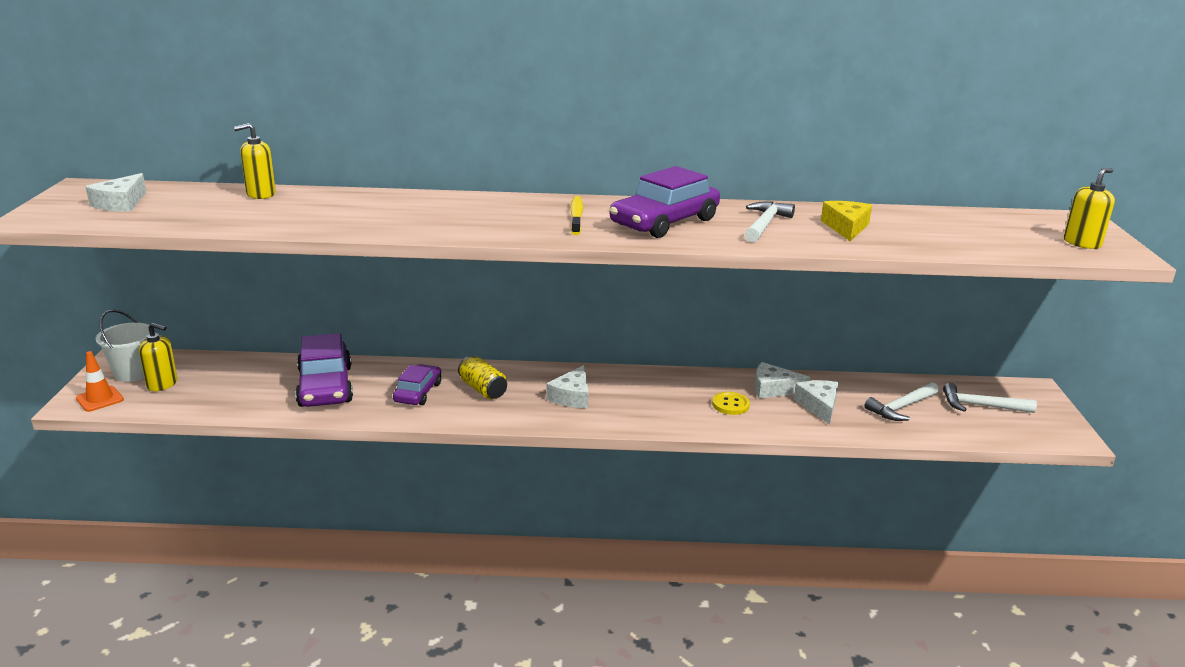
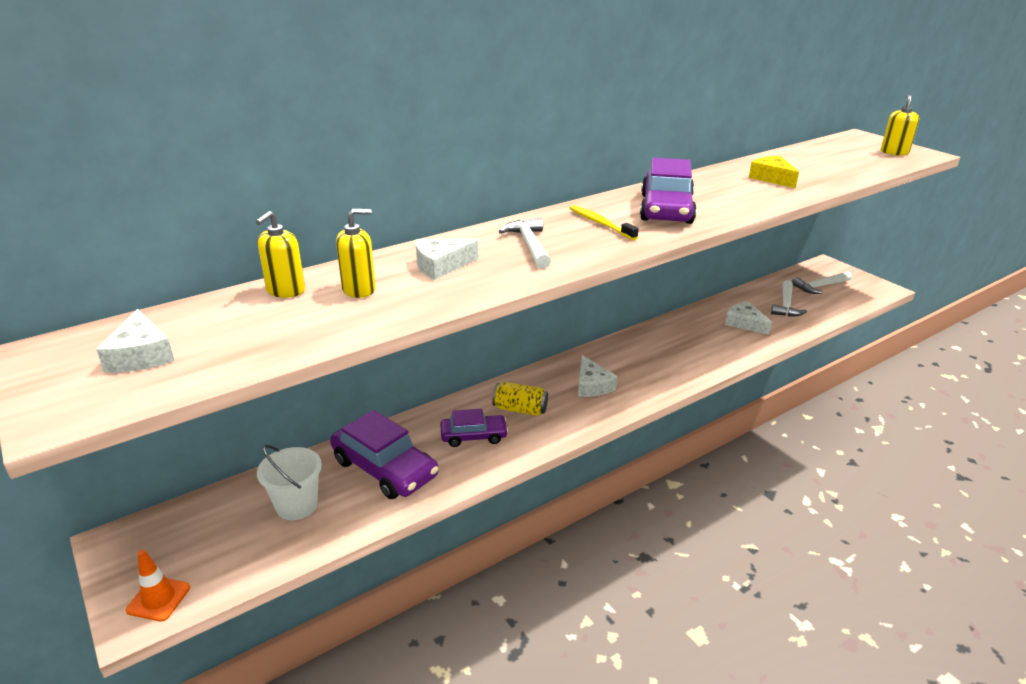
camera: 35 degrees left, 5 degrees up
(133, 373) = (155, 550): white bucket -> white bucket (297, 505)
(162, 384) = (210, 546): yellow soap dispenser -> yellow soap dispenser (359, 289)
(418, 392) = (474, 436): purple car -> purple car turned 105 degrees clockwise
(730, 405) = (697, 345): yellow button -> none
(765, 224) = (726, 190): white hammer -> white hammer (529, 245)
(773, 389) = (704, 322): white cheese -> white cheese (441, 266)

